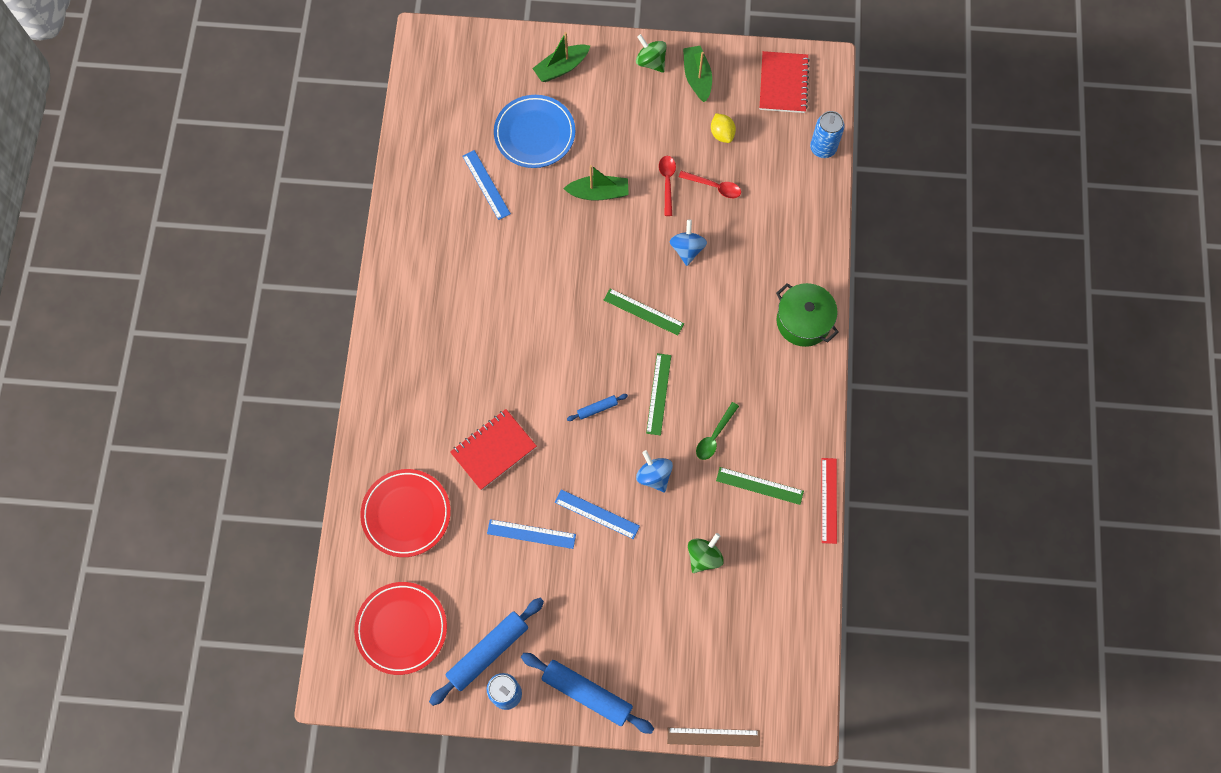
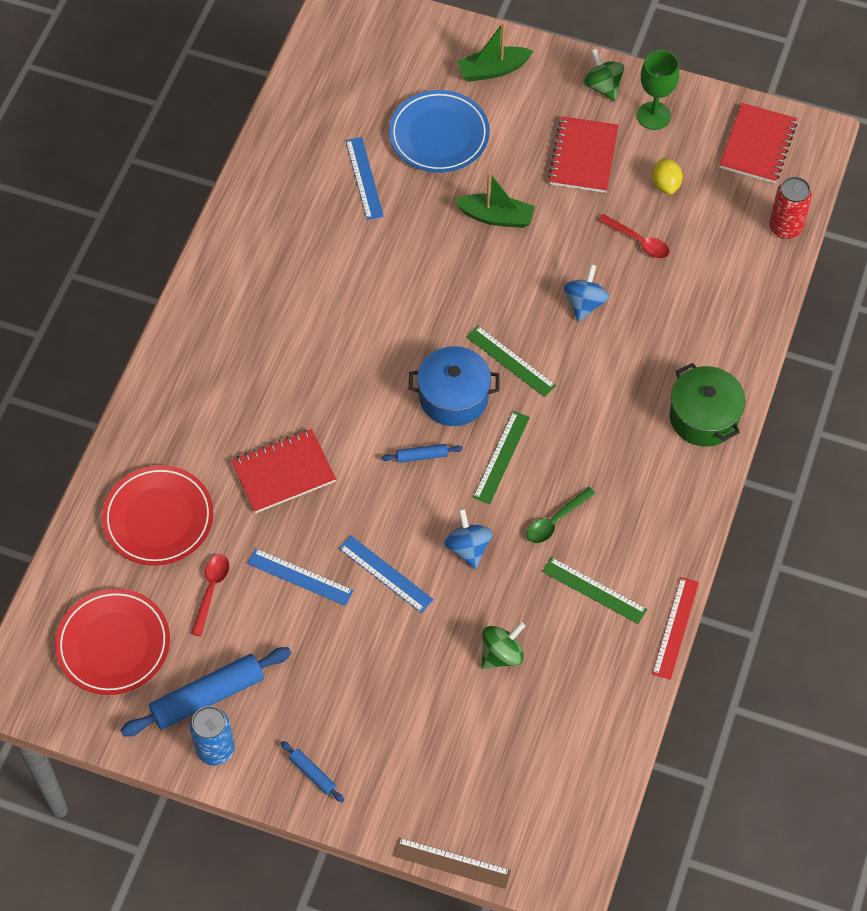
camera: 15 degrees right, 10 degrees down
(587, 693) = (312, 773): blue rolling pin -> blue rolling pin, size x0.47
(608, 353) = (453, 397): none -> blue pot
(652, 125) = (583, 156): none -> red notebook
(667, 182) = (582, 224): red spoon -> red spoon (211, 590)
(697, 77) = (653, 116): green boat -> green goblet
(823, 148) = (785, 228): blue can -> red can

